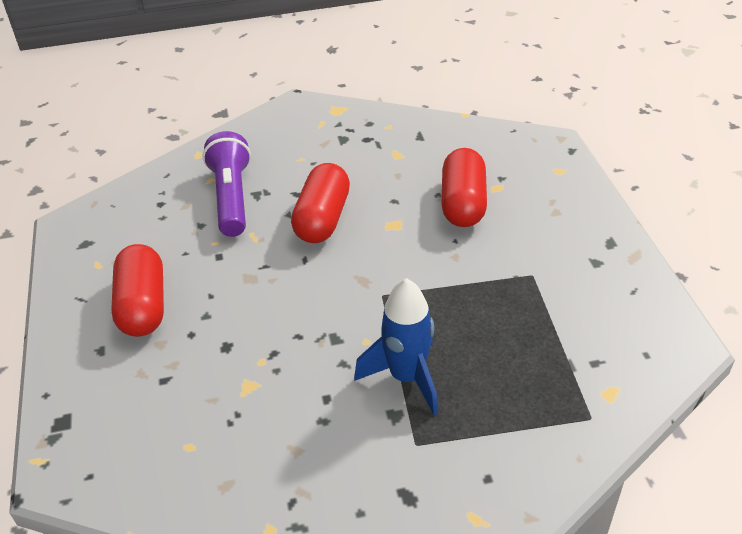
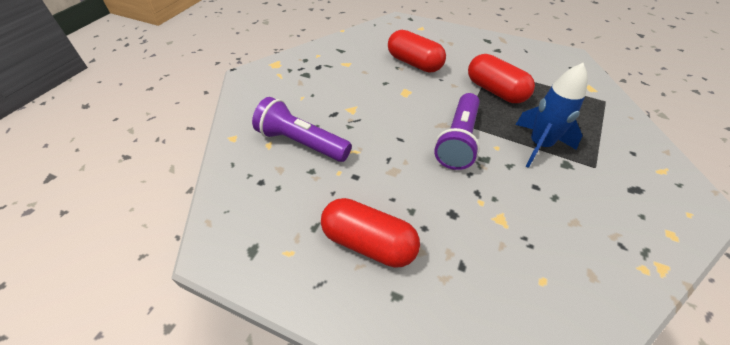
camera: 55 degrees left, 5 degrees up
(322, 219) = (370, 115): red capsule -> red capsule (495, 91)
(346, 304) = (458, 140): none -> purple flashlight

